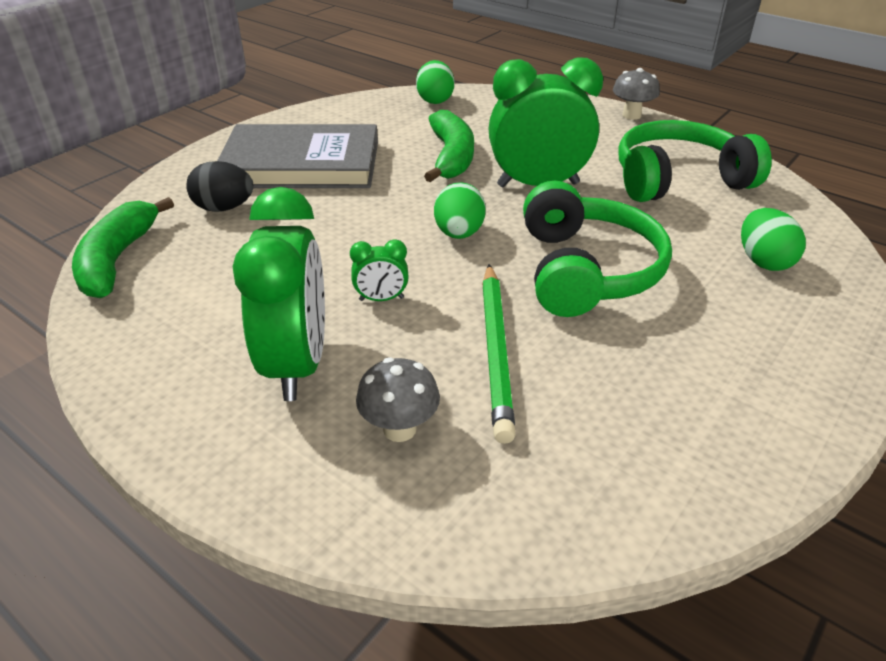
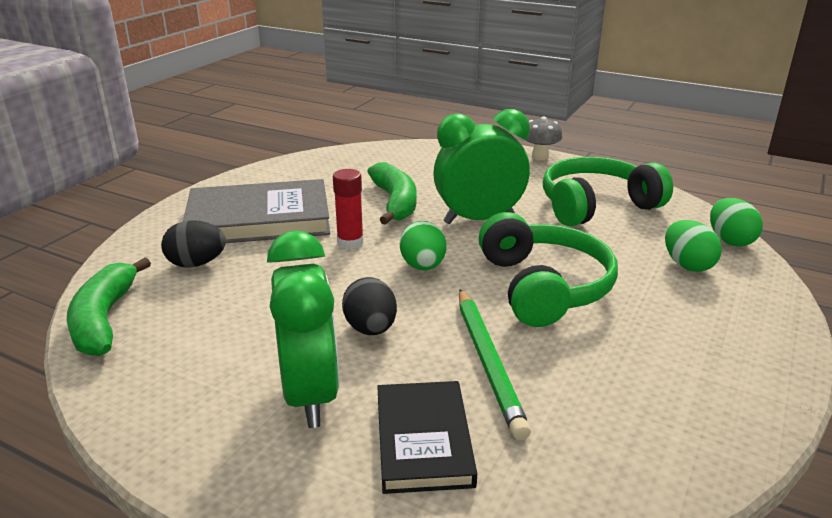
camera: 10 degrees left, 10 degrees down
(381, 299) = (370, 329): green clock -> black egg
(389, 199) = (350, 242): none -> red glue stick
(399, 429) = (423, 440): grey mushroom -> black book
(435, 100) = (365, 156): green egg -> green egg (730, 241)

